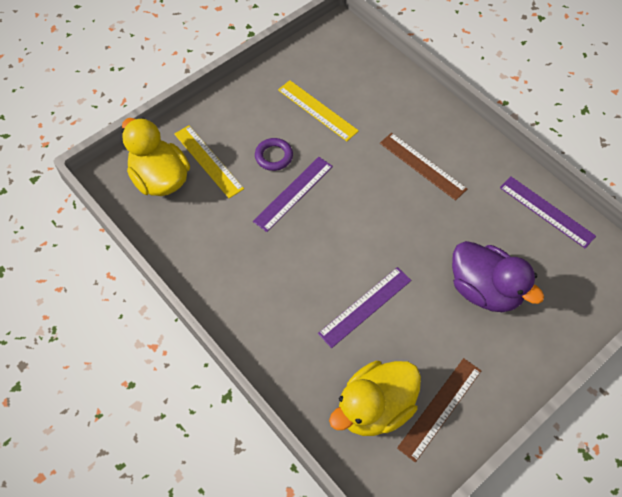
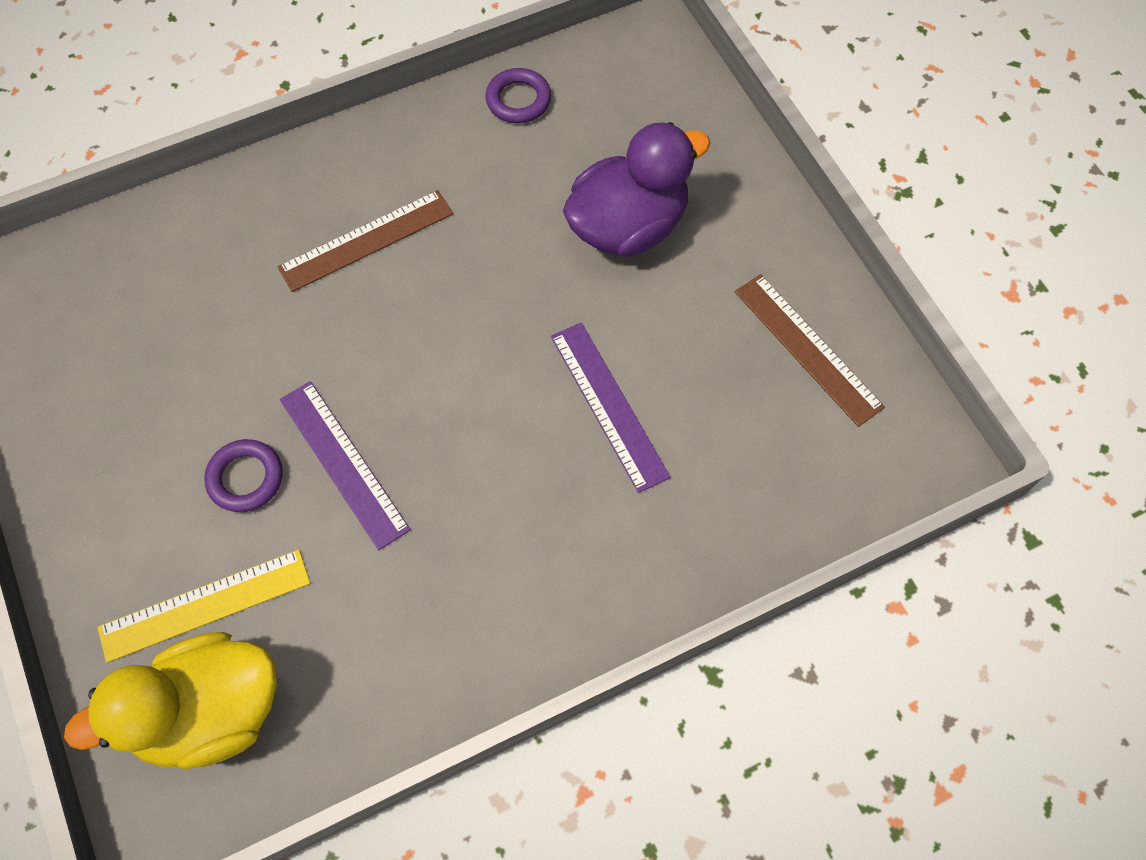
camera: 75 degrees left, 5 degrees up
(317, 110) = (171, 374): yellow ruler -> none
(375, 408) = (788, 439): yellow duck -> none
(546, 211) = (518, 100): purple ruler -> purple ring

